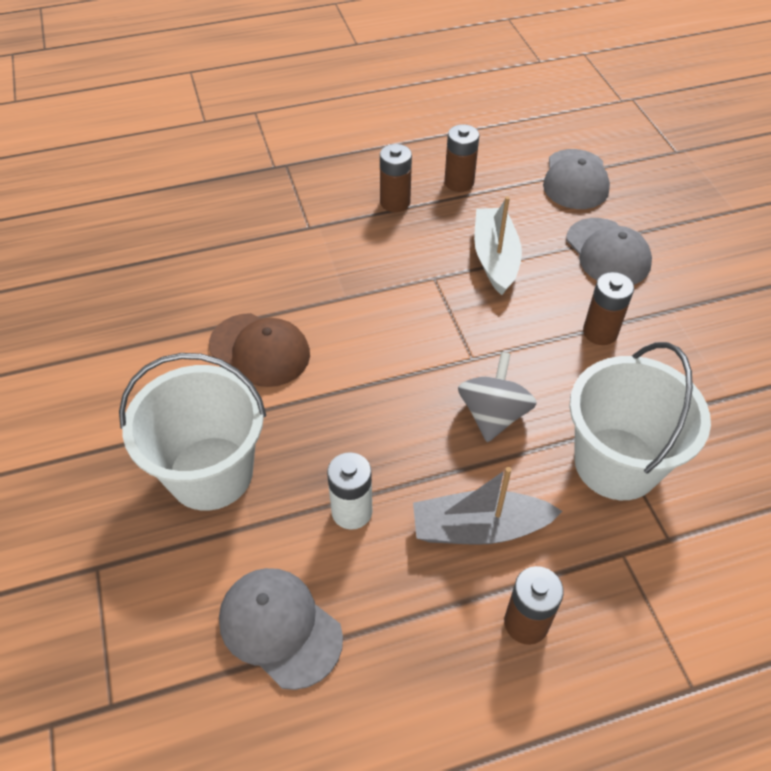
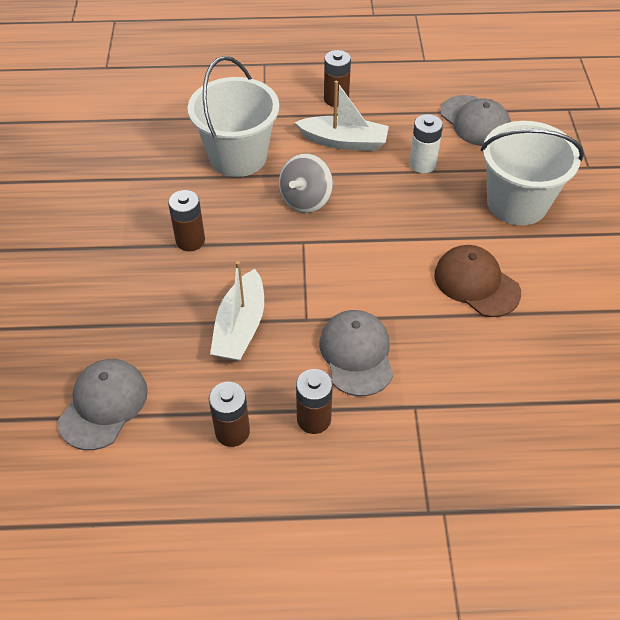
camera: 165 degrees left, 0 degrees up
(479, 528) = (344, 141): grey boat -> white boat
(607, 252) = (133, 310): grey cap -> grey cap (356, 354)

